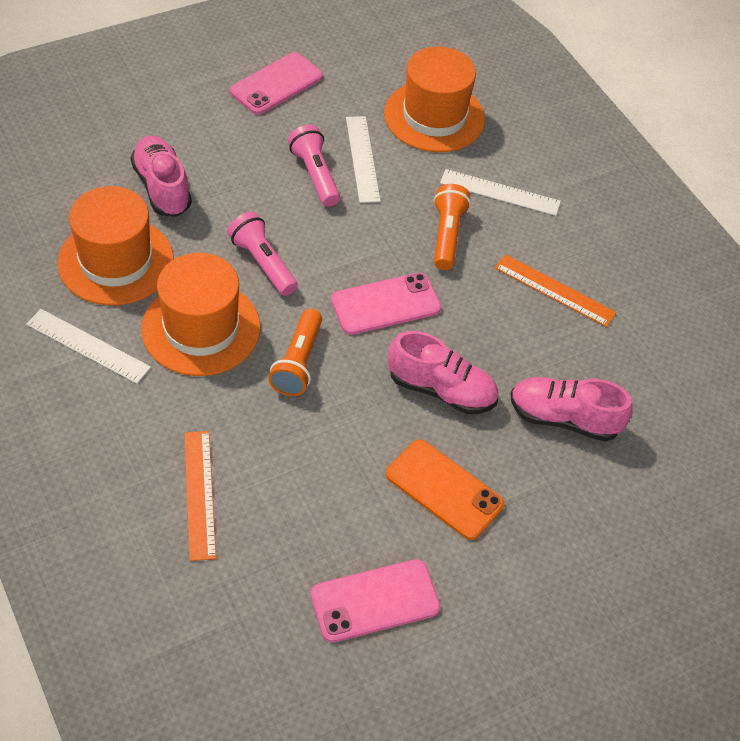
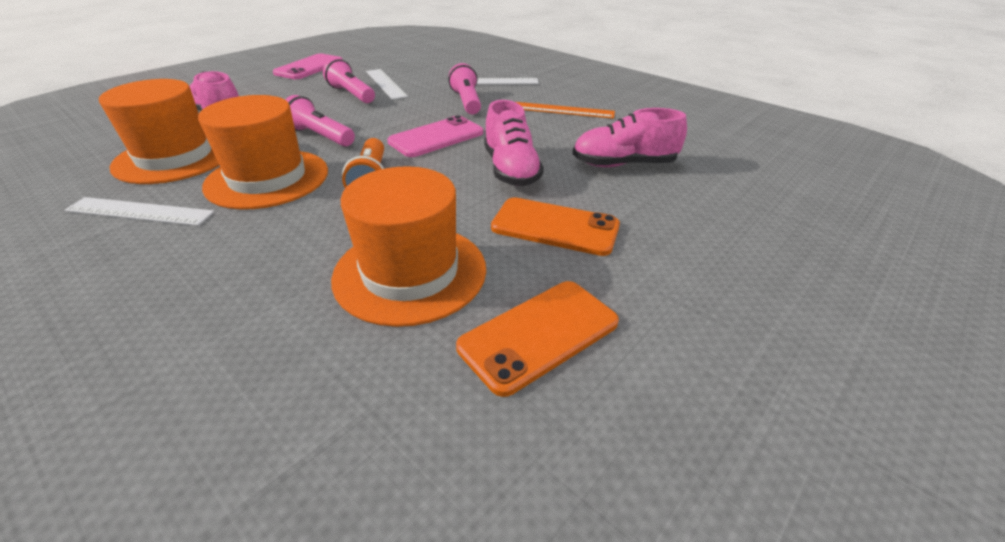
camera: 15 degrees left, 15 degrees down
(200, 494) = (286, 294): orange ruler -> none
(375, 601) = (539, 334): pink phone -> orange phone
(434, 116) = (429, 64): orange hat -> orange hat (410, 272)
(441, 390) = (511, 170): pink shoe -> pink shoe turned 75 degrees clockwise
(447, 235) = (466, 102): orange flashlight -> pink flashlight

